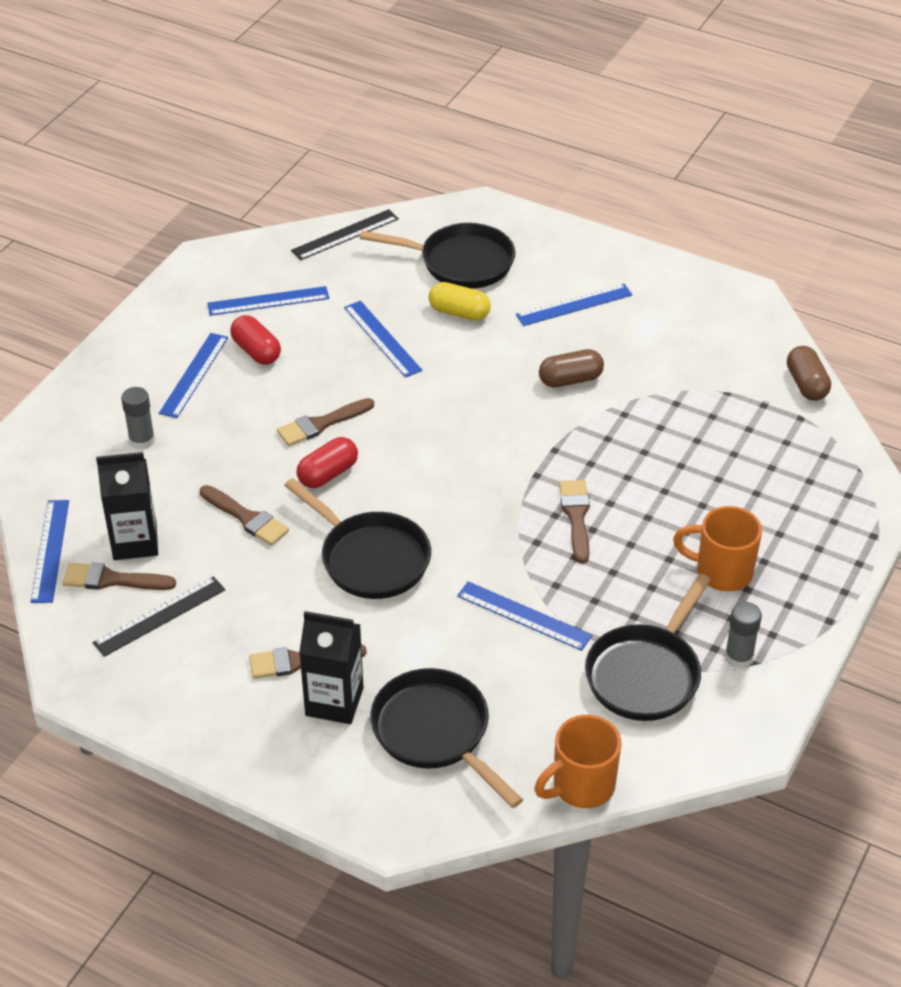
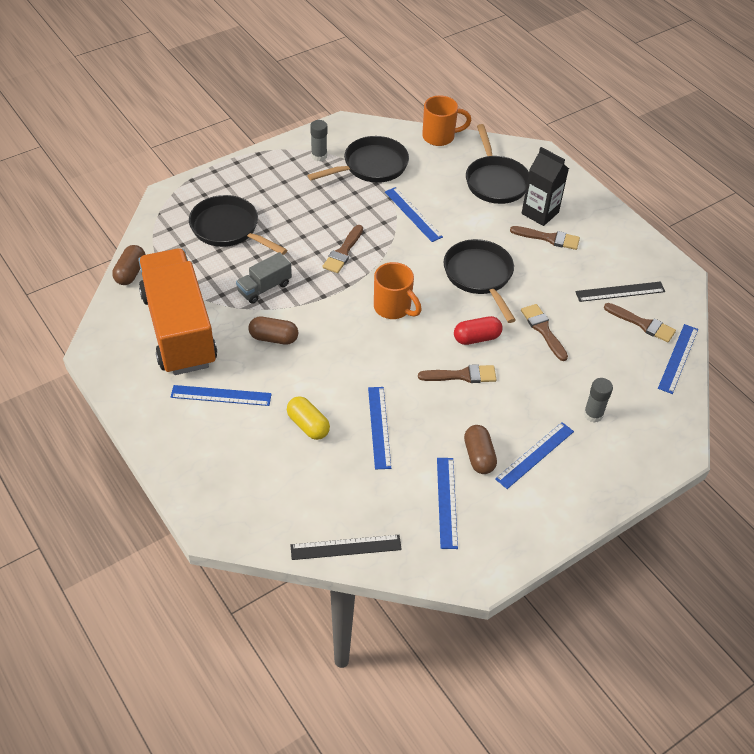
camera: 155 degrees left, 5 degrees up
(135, 542) = (621, 342): black carton -> none
(256, 351) = (479, 456): red capsule -> brown capsule
(268, 301) = (446, 502): blue ruler -> blue ruler turned 75 degrees clockwise
(460, 262) = (273, 473): black pan -> black pan (228, 229)
(633, 430) = (264, 288): none -> grey truck
(684, 347) = (179, 329): none -> orange truck
(721, 572) = (289, 194): orange mug -> orange mug (393, 308)

